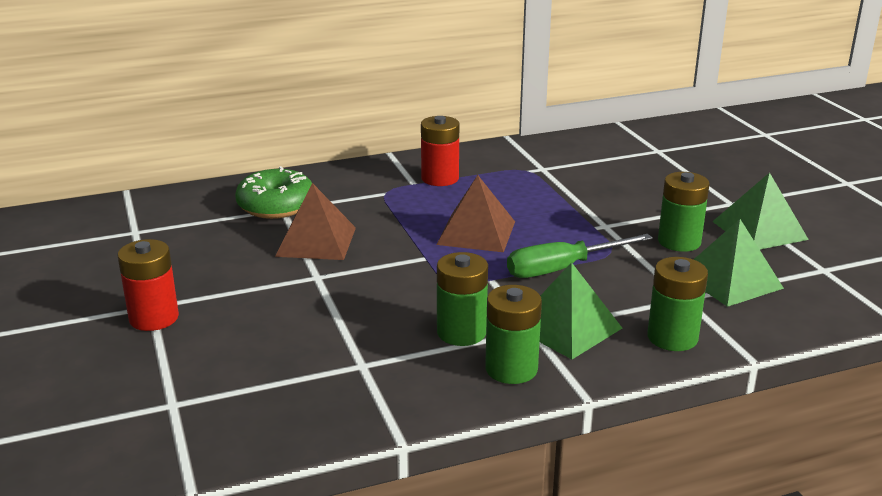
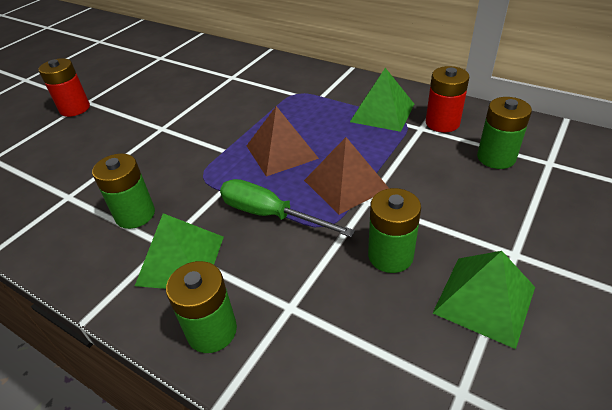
camera: 55 degrees right, 15 degrees up
(276, 206) = (232, 73): green donut -> none
(316, 241) = (203, 106): brown pyramid -> brown pyramid (346, 184)
(440, 178) = (342, 100): red battery -> red battery (442, 123)
(511, 369) = (100, 261): green battery -> green battery (496, 157)
(730, 280) = (354, 323): green pyramid -> green pyramid (382, 112)

